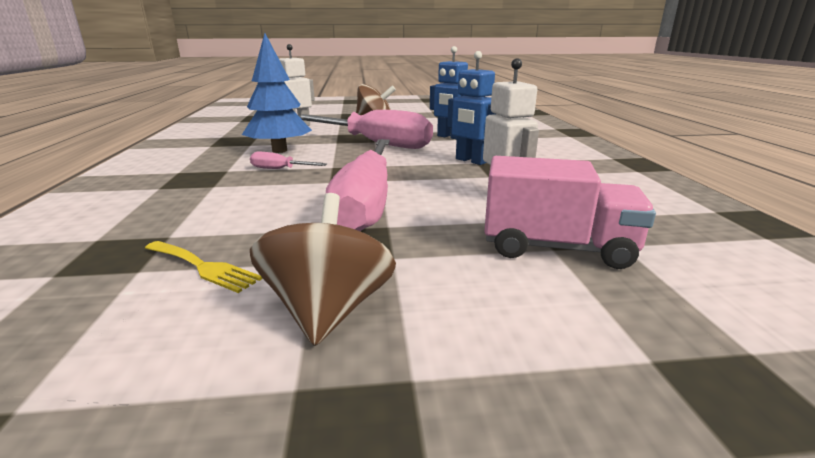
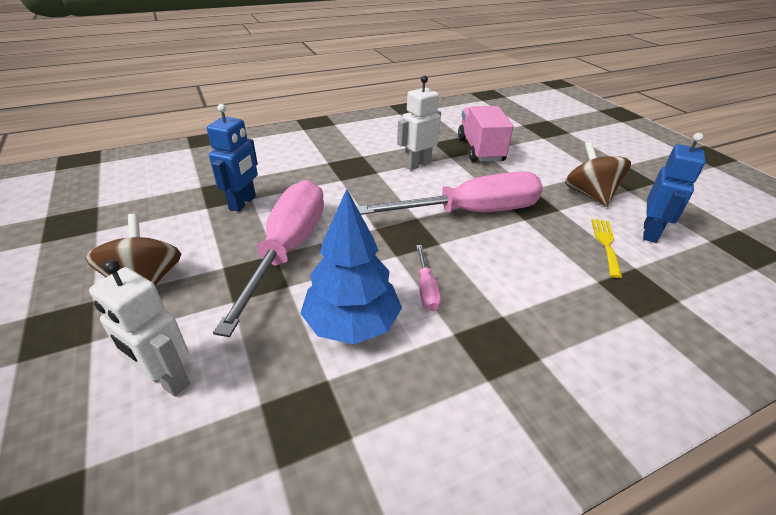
camera: 110 degrees left, 15 degrees up
(328, 311) = (589, 194): brown spinning top -> brown spinning top turned 90 degrees clockwise
(471, 161) = (339, 182): blue robot -> blue robot (650, 233)

